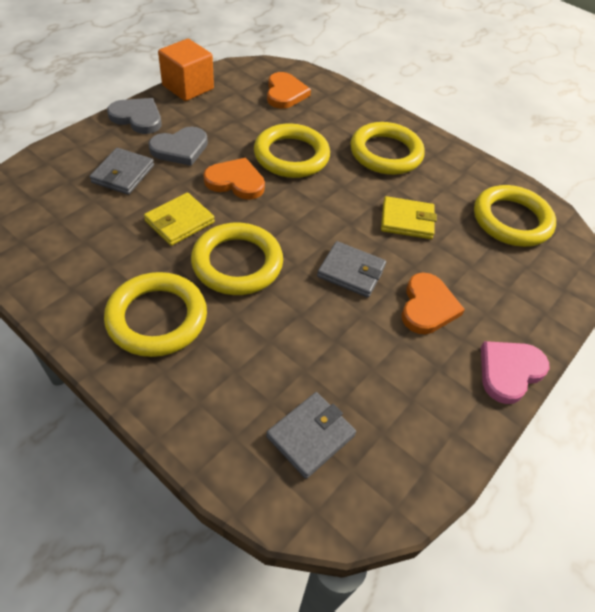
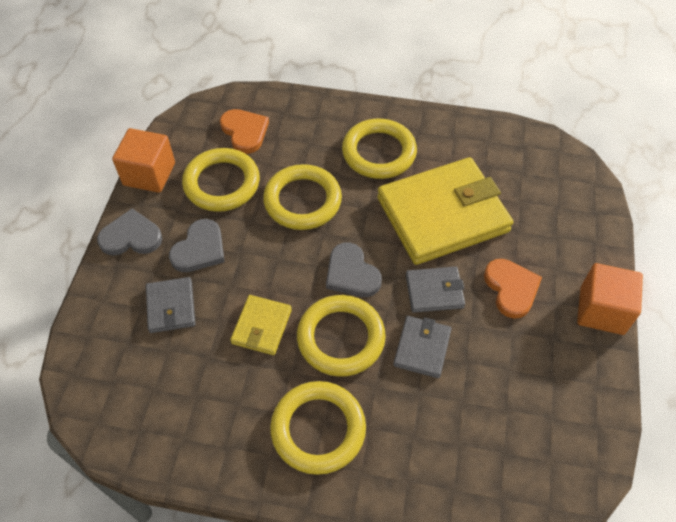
camera: 25 degrees left, 5 degrees up
(235, 181) = (276, 256): orange heart -> none
(288, 223) = (351, 273): none -> grey heart
(310, 436) = (505, 453): grey wallet -> grey wallet (422, 348)
(407, 220) = (442, 214): yellow wallet -> yellow wallet, size x2.16
(509, 371) = (601, 310): pink heart -> orange cube
(511, 220) = (520, 167): yellow ring -> yellow ring (222, 183)

